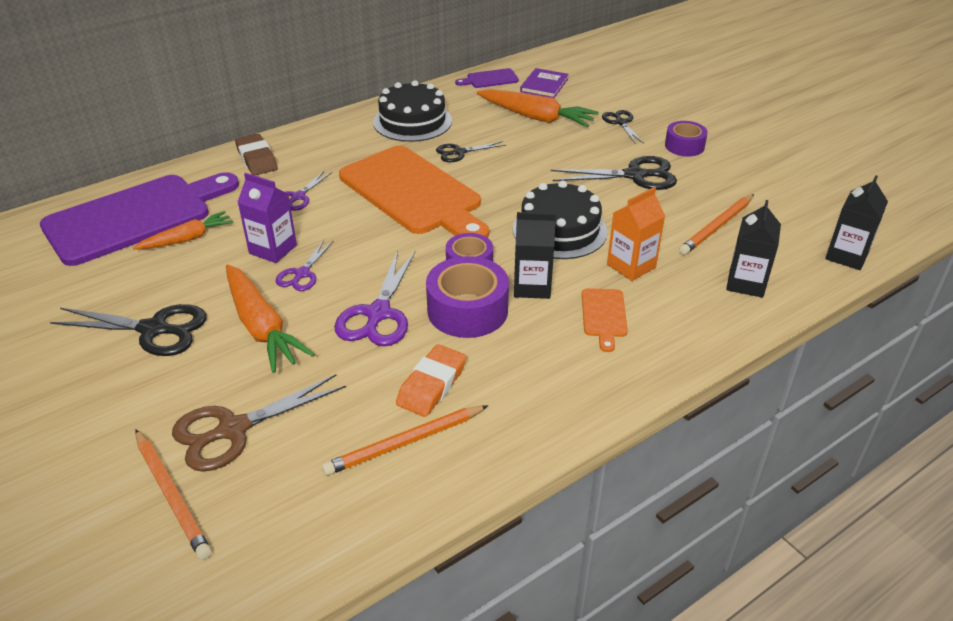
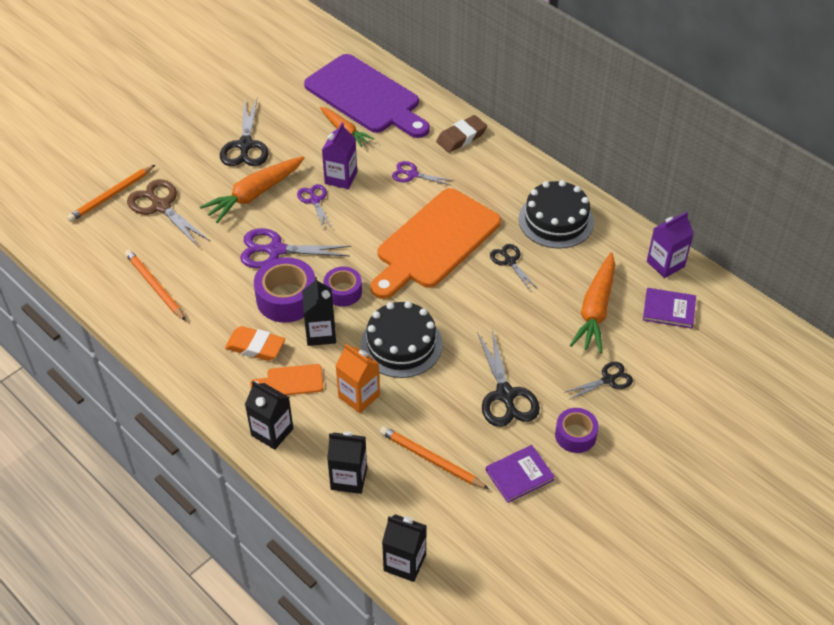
camera: 80 degrees right, 10 degrees up
(302, 274) = (314, 200): purple scissors -> purple scissors turned 60 degrees clockwise
(431, 385) = (206, 291): orange eraser -> orange eraser (255, 347)
(490, 79) = (665, 264): purple cutting board -> purple carton
(682, 337) = (272, 432): none -> black carton
(732, 179) = (519, 475): none -> purple book

